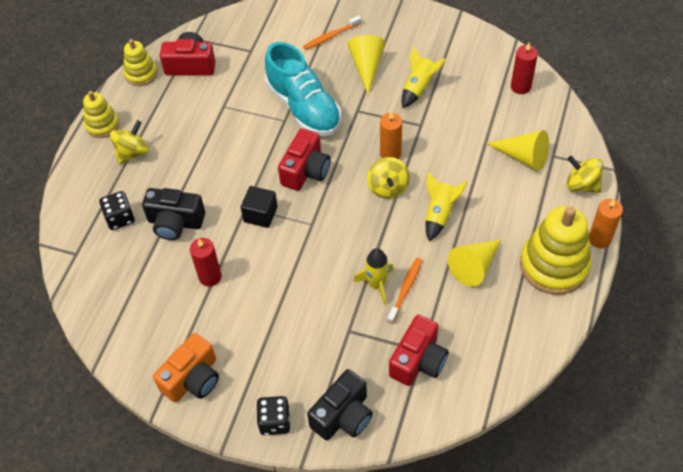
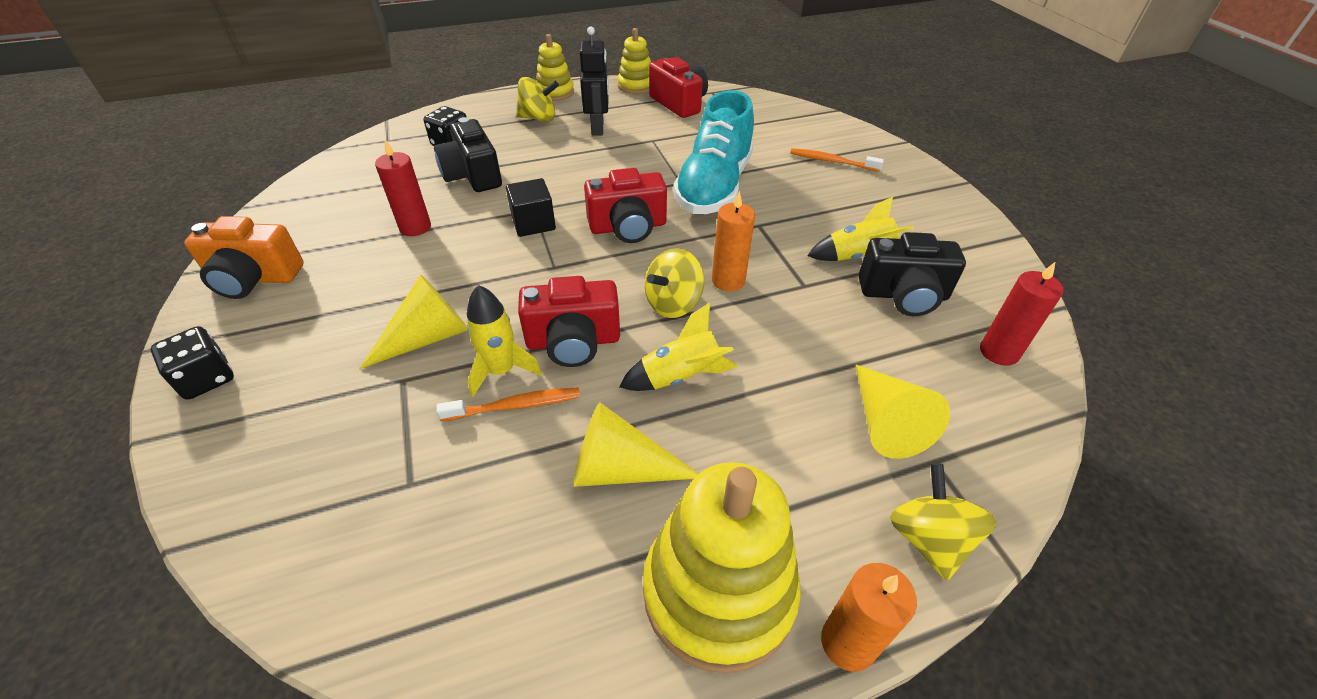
camera: 50 degrees right, 10 degrees down
(179, 126) = (598, 128): none -> black robot
(343, 416) = (239, 447): black camera -> black camera (903, 295)
(366, 66) = (829, 203): yellow cone -> yellow cone (428, 337)
(418, 361) = (386, 489): red camera -> red camera (573, 341)

